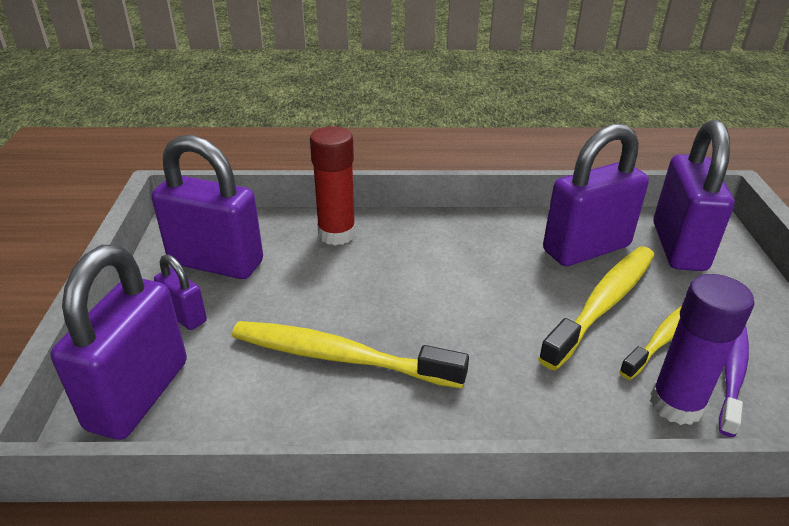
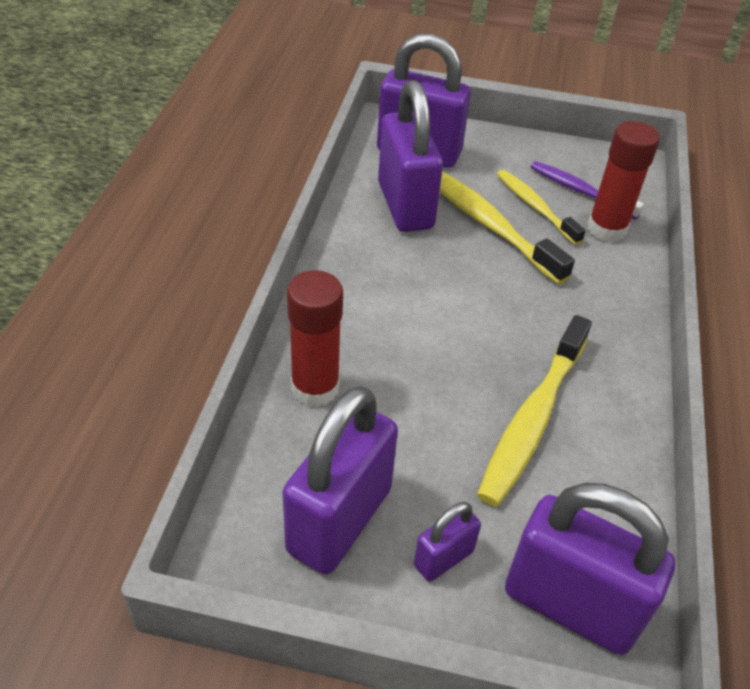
camera: 80 degrees left, 10 degrees up
(676, 404) = (606, 229): purple glue stick -> red glue stick

